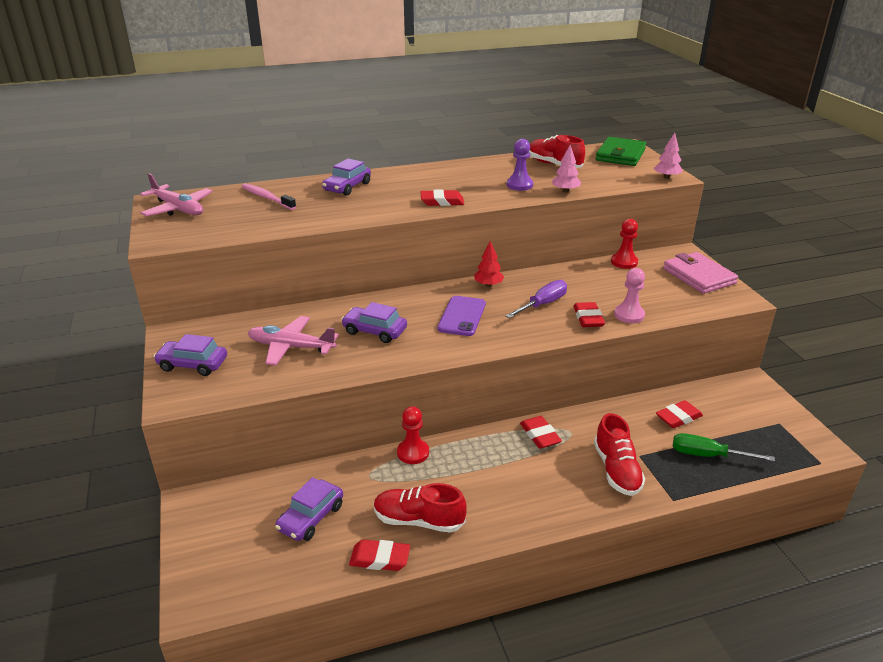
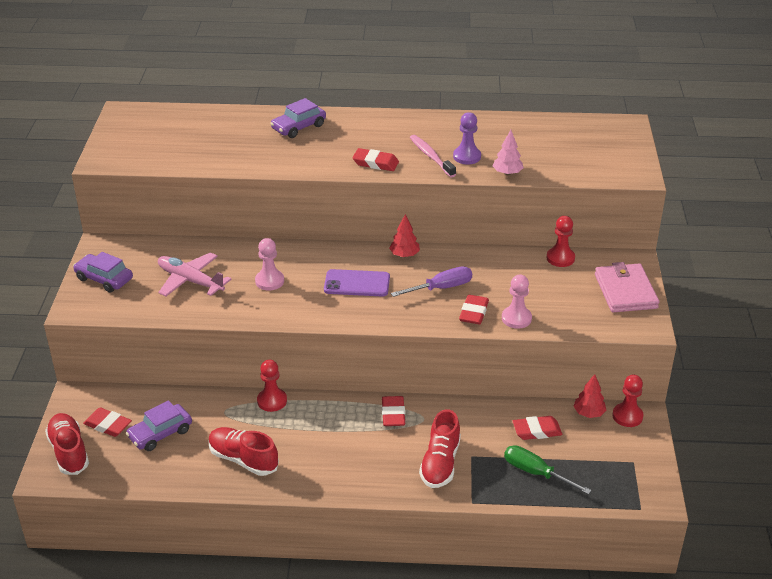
camera: 20 degrees right, 5 degrees up
(178, 209) = (136, 125): pink plane -> none
(267, 198) = (218, 127): pink toothbrush -> pink toothbrush (431, 156)
(374, 331) = (269, 281): purple car -> pink pawn
(380, 558) = (196, 480): red eraser -> red eraser (108, 425)
(462, 316) = (357, 284): purple phone -> purple phone turned 60 degrees clockwise
(554, 165) = (524, 136): red shoe -> red shoe (69, 452)
(620, 155) = (607, 135): green wallet -> none
(666, 177) = (630, 175): pink tree -> none
(709, 391) = (588, 413): none -> red tree
(741, 386) = (627, 416): none -> red pawn

